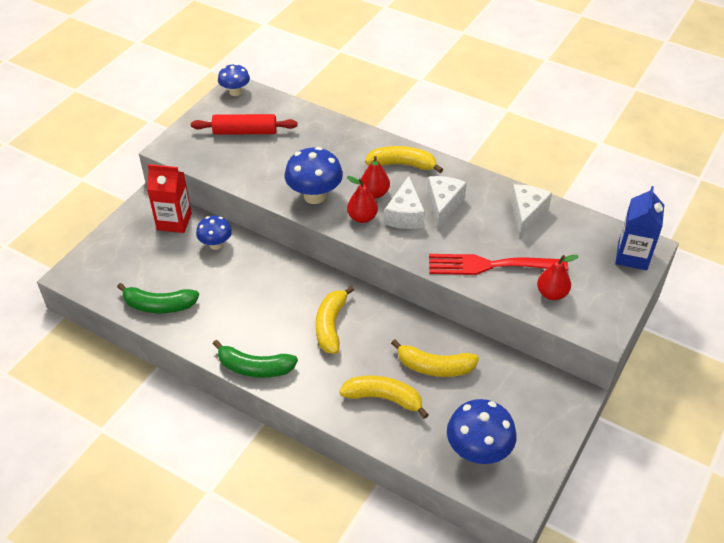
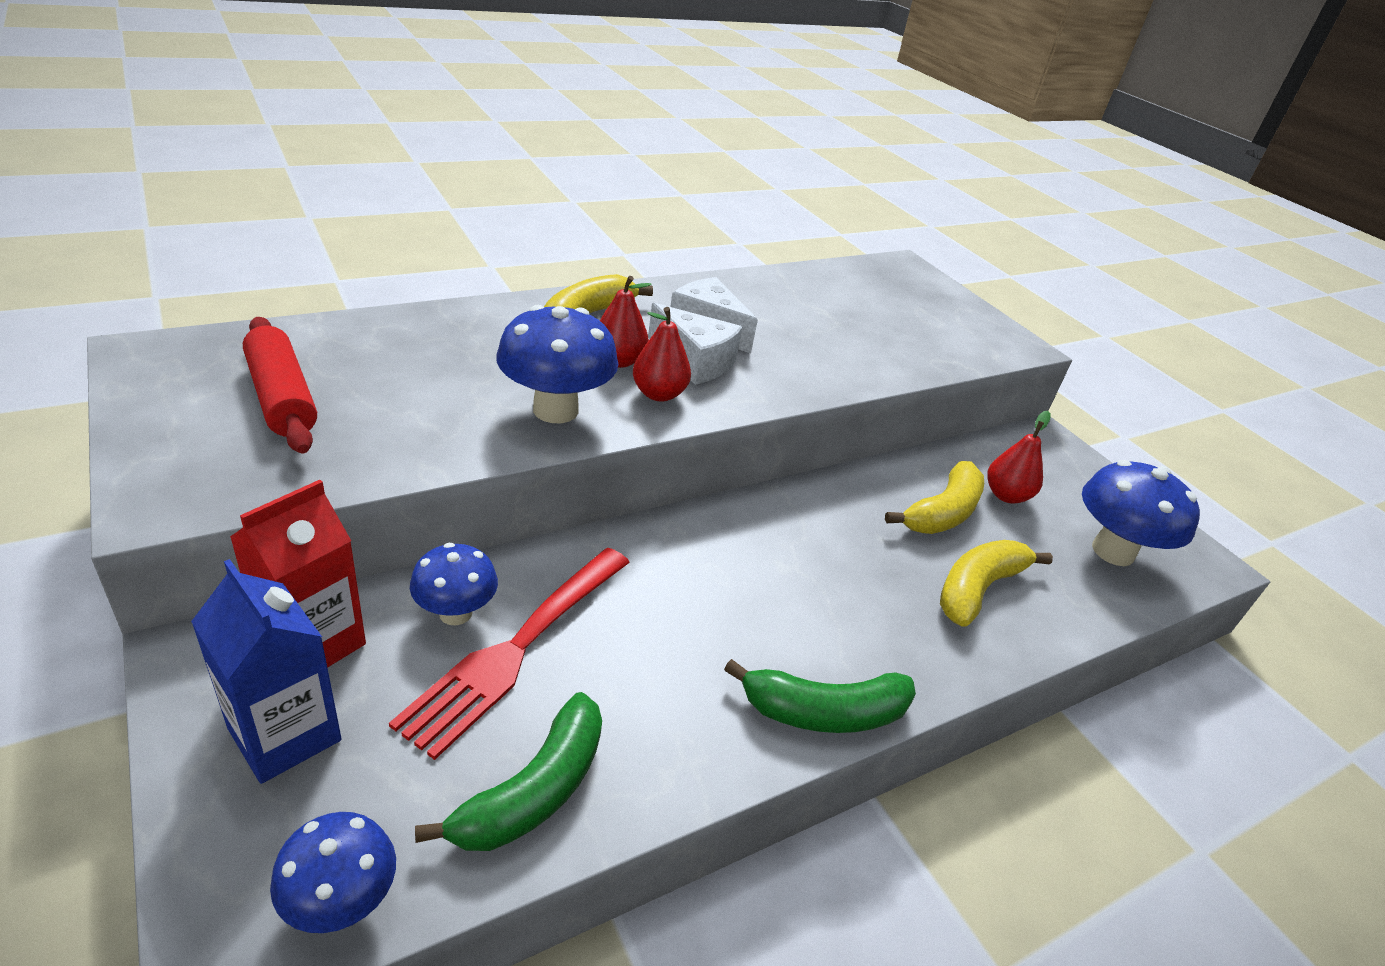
camera: 65 degrees left, 10 degrees down
(235, 92) = (153, 357): blue mushroom -> blue mushroom (341, 901)
(245, 132) = (282, 398): red rolling pin -> red rolling pin turned 60 degrees counterclockwise
(254, 368) = (823, 712): green banana -> green banana turned 45 degrees clockwise
(331, 325) = (790, 569): yellow banana -> none
(491, 265) = (856, 352): red fork -> red fork (516, 648)
(526, 214) = (786, 292): white cheese -> none
(551, 294) = (937, 341): red pear -> red pear (1006, 495)
(632, 256) = (912, 276): blue carton -> blue carton (285, 734)

